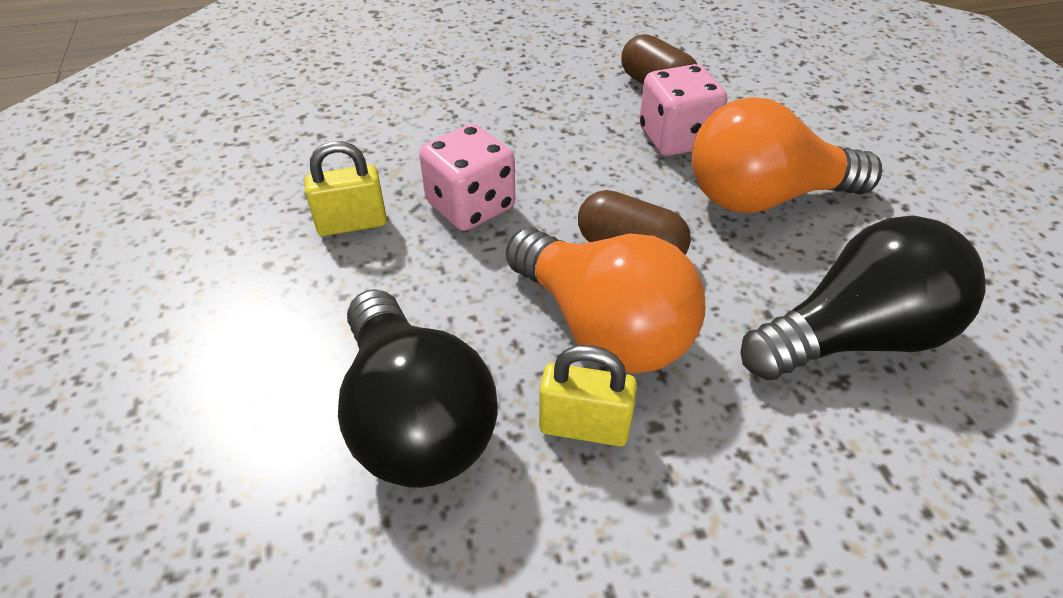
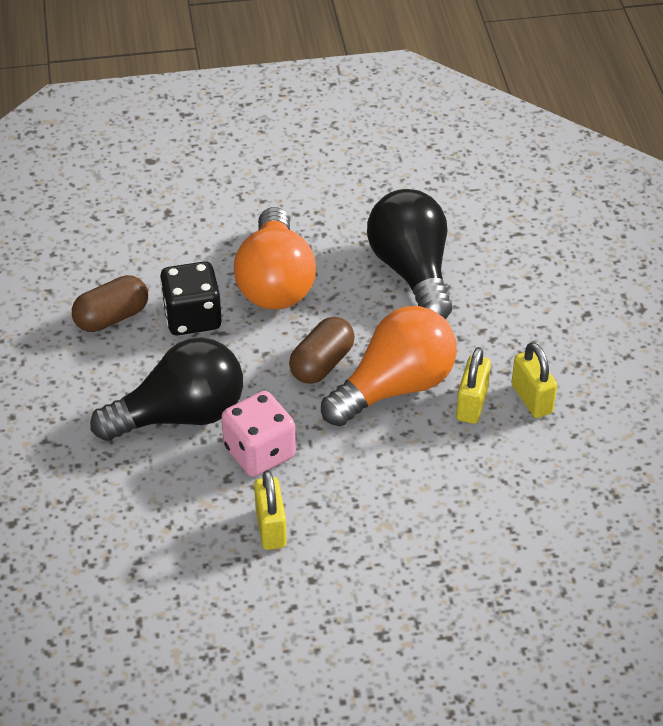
camera: 85 degrees left, 0 degrees up
(415, 418) = (462, 484): black light bulb -> black light bulb (180, 415)
(612, 520) = (532, 399): none -> yellow padlock
(676, 138) = (192, 317): pink dice -> black dice

